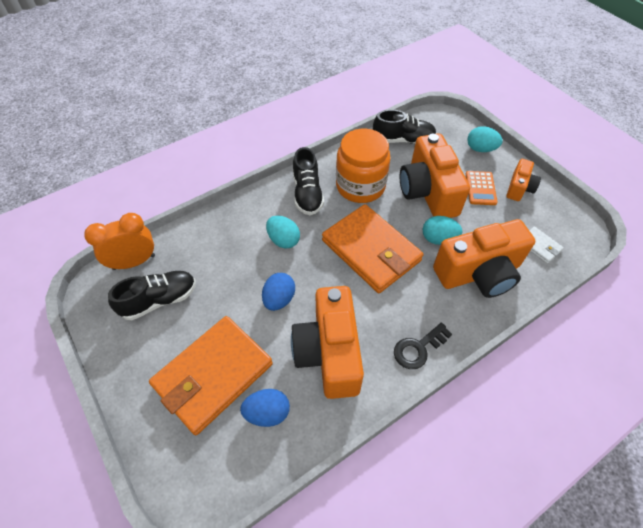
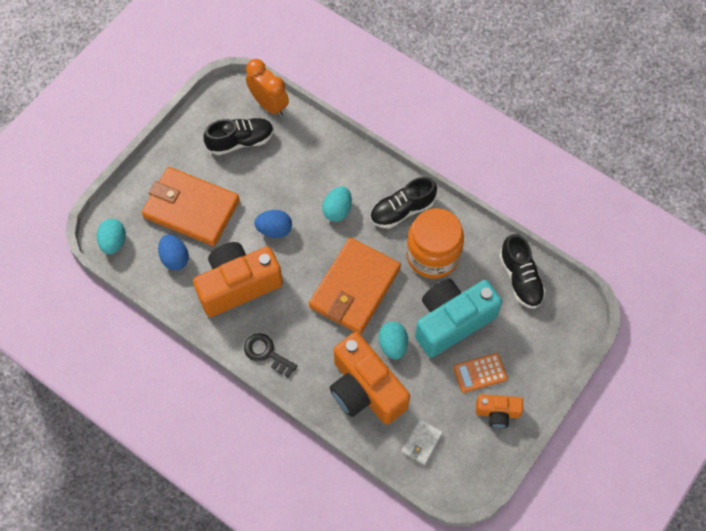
camera: 70 degrees right, 10 degrees up
(159, 300) = (241, 141): black shoe -> black shoe turned 60 degrees counterclockwise
(428, 192) = (451, 321): orange camera -> turquoise camera
(480, 149) = (543, 363): turquoise egg -> turquoise egg (114, 242)

